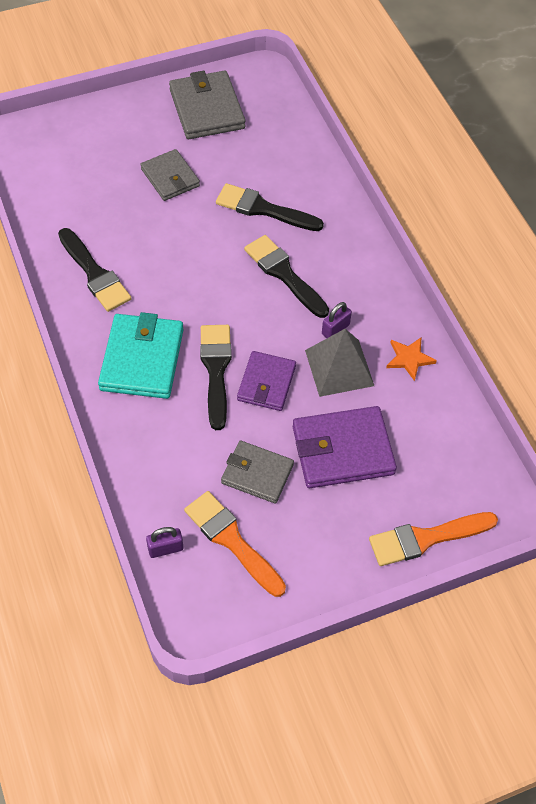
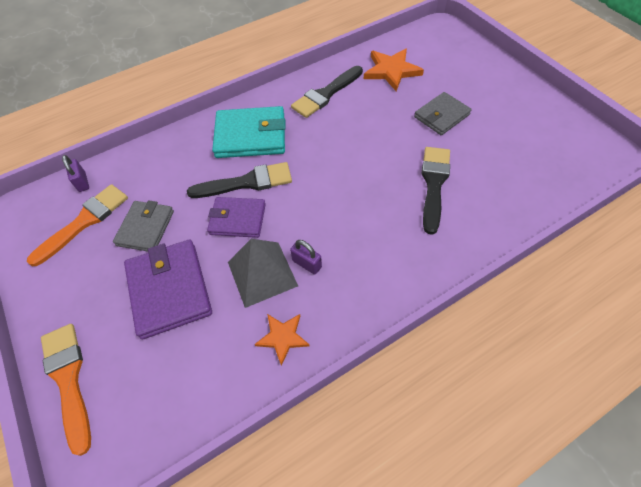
camera: 85 degrees right, 0 degrees up
(77, 202) = (391, 71): none -> orange star
(207, 109) = (535, 123): grey wallet -> none
(284, 274) = (362, 212): black brush -> none

